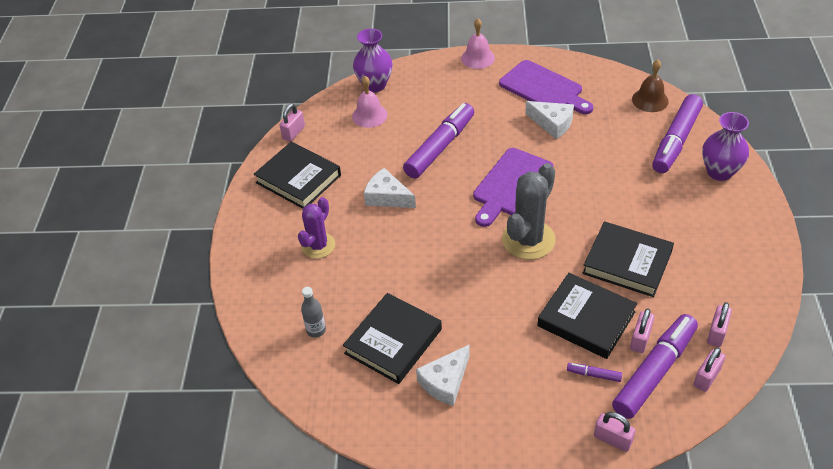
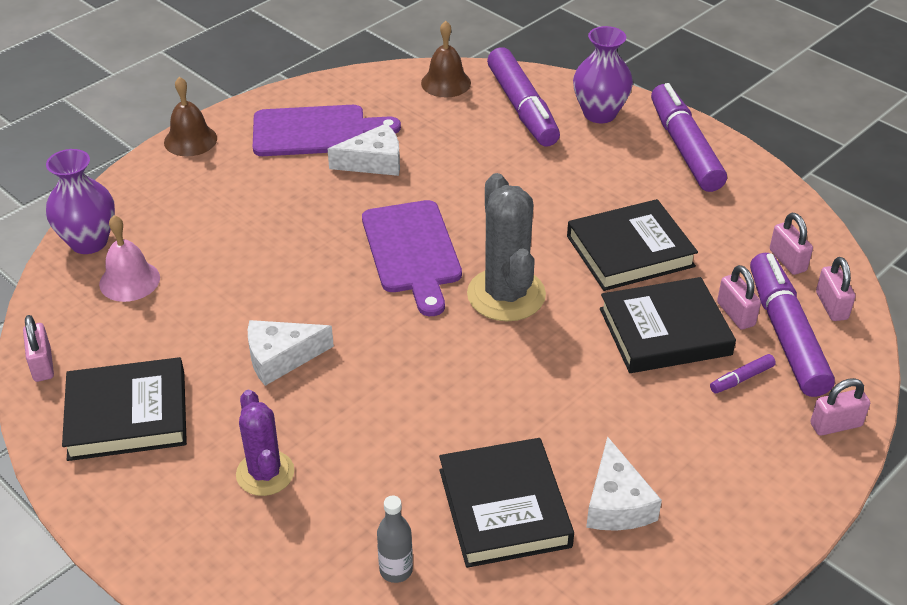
camera: 50 degrees left, 5 degrees down
(440, 147) = (273, 262): purple marker -> purple marker (684, 148)
(477, 58) = (190, 140): pink bell -> brown bell

